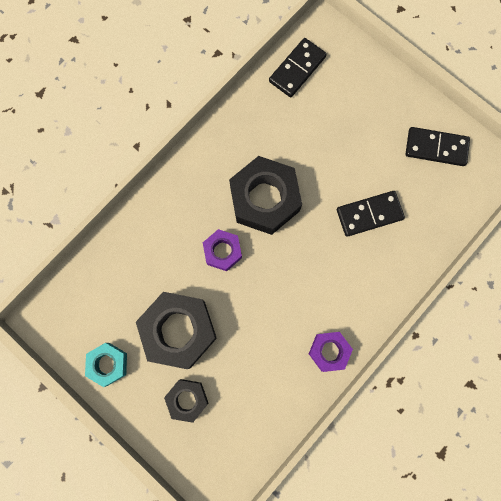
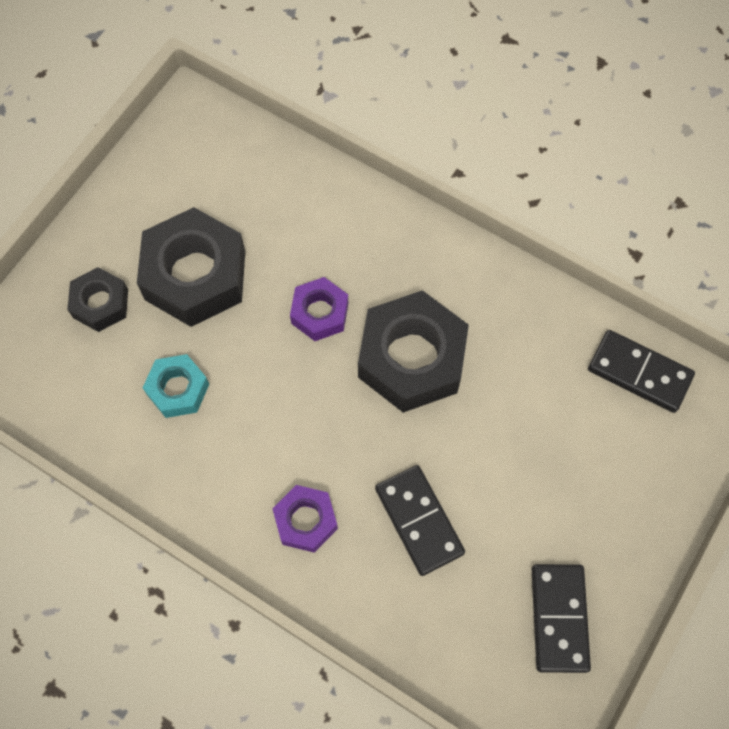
camera: 80 degrees right, 10 degrees down
(108, 364) = (138, 196): turquoise nut -> turquoise nut (178, 389)
(329, 351) = (191, 488): purple nut -> purple nut (305, 521)

